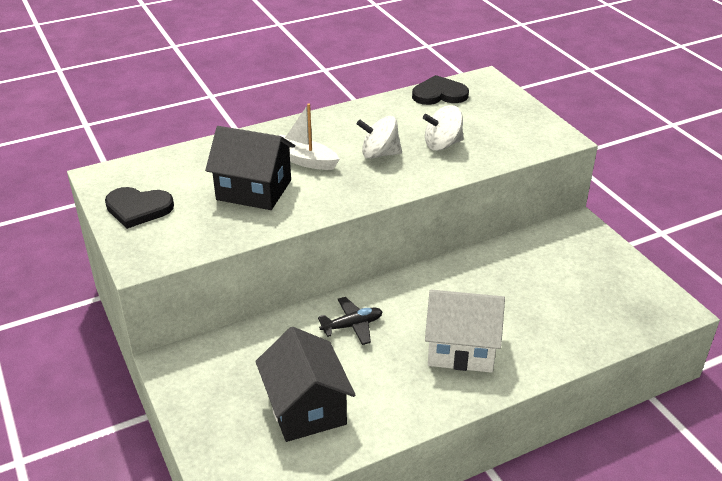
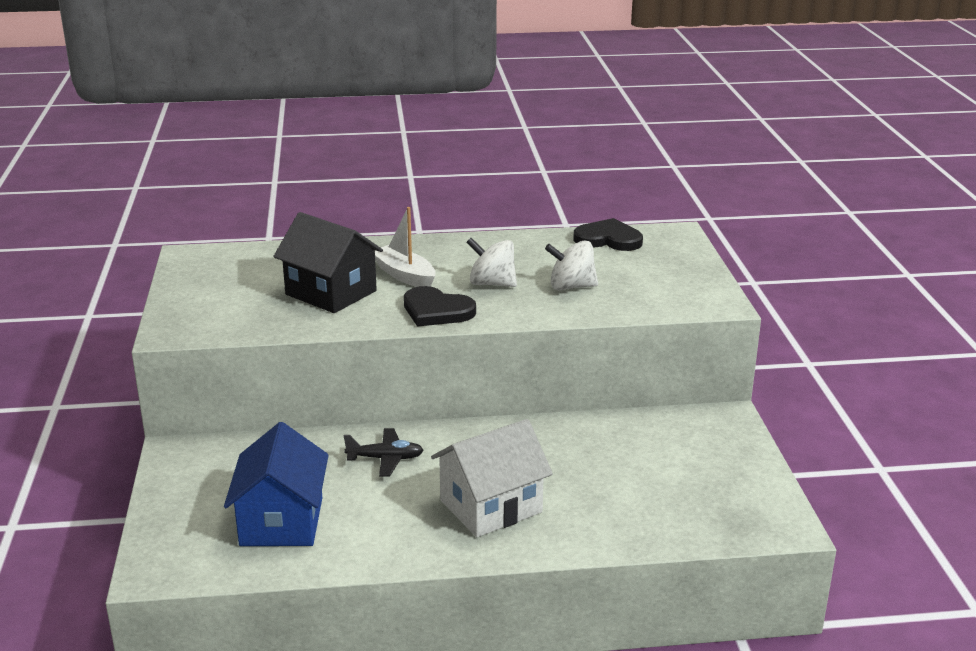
camera: 20 degrees right, 10 degrees down
(138, 208) = (203, 288): black heart -> black heart (436, 310)
(306, 408) = (281, 521): black house -> blue house
(461, 348) = (491, 506): white house -> white house turned 60 degrees counterclockwise

